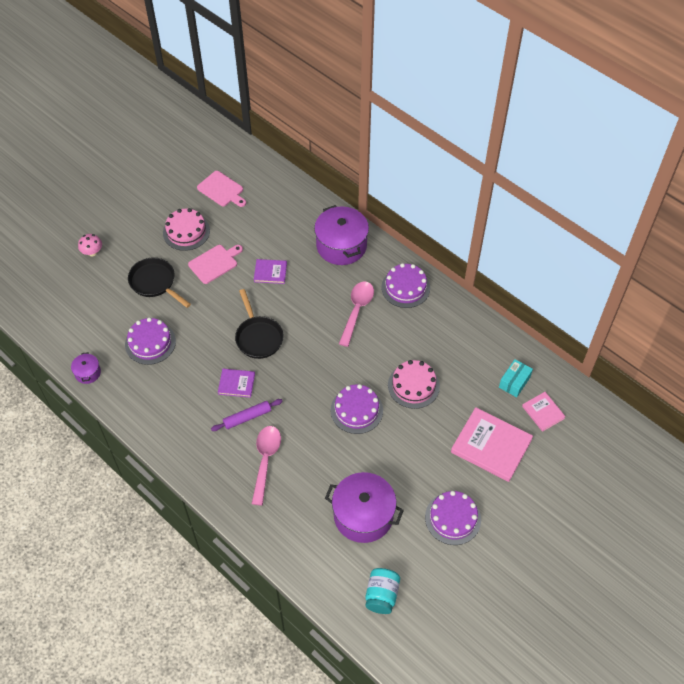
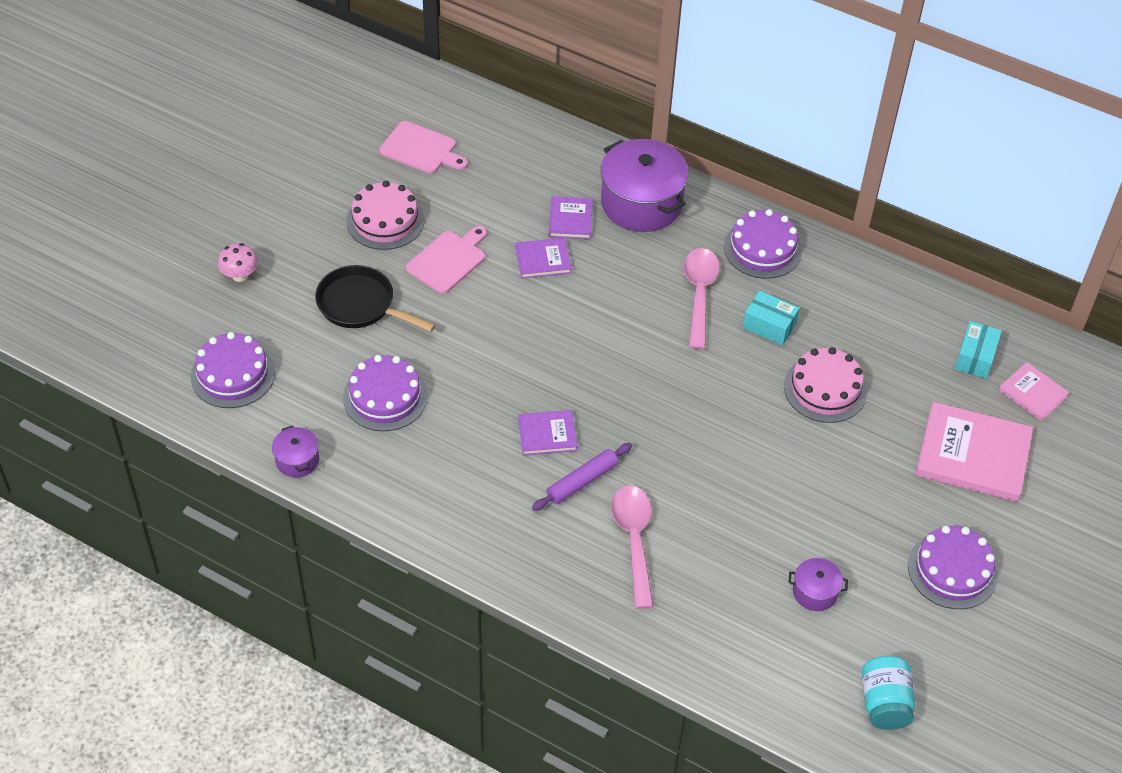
camera: 15 degrees left, 5 degrees down
(258, 337) = (558, 359): black pan -> none
(295, 249) = (570, 220): none -> purple book
(356, 410) = (750, 440): purple cake -> purple cake (233, 374)
(363, 515) = (815, 592): purple pot -> purple pot, size x0.47
(393, 338) = (769, 326): none -> turquoise box

